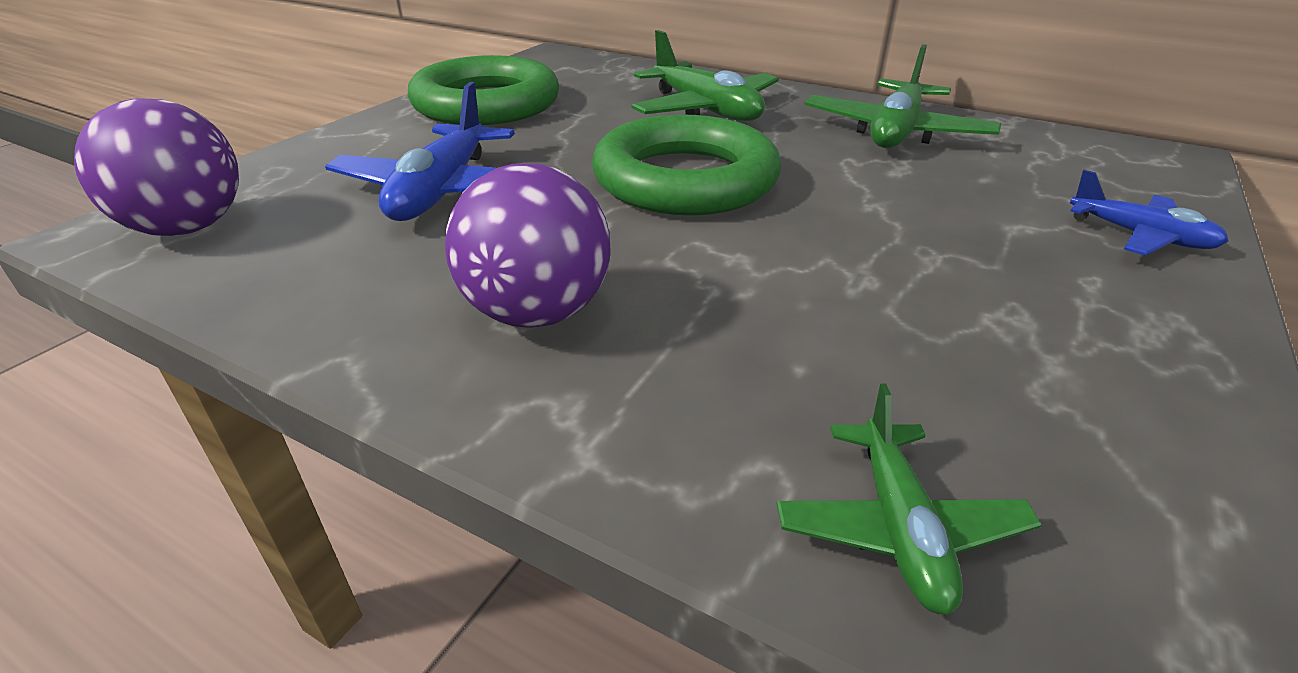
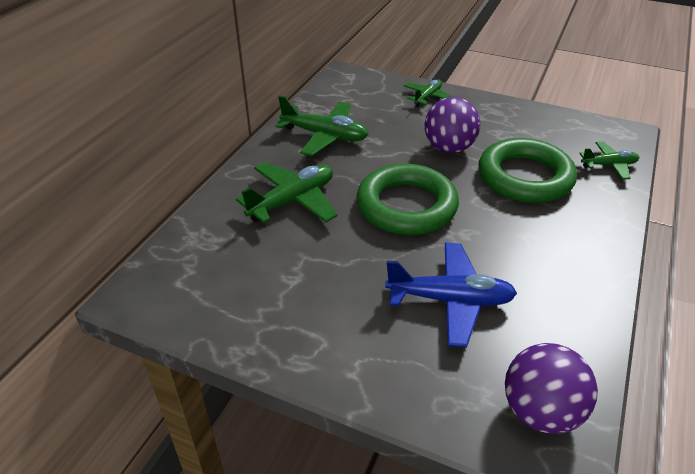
camera: 95 degrees left, 5 degrees up
(486, 104) = (285, 314): green ring -> green ring (525, 177)
(537, 313) = (552, 241): purple ball -> purple ball (449, 148)
(1139, 236) = (427, 97): blue plane -> green plane

